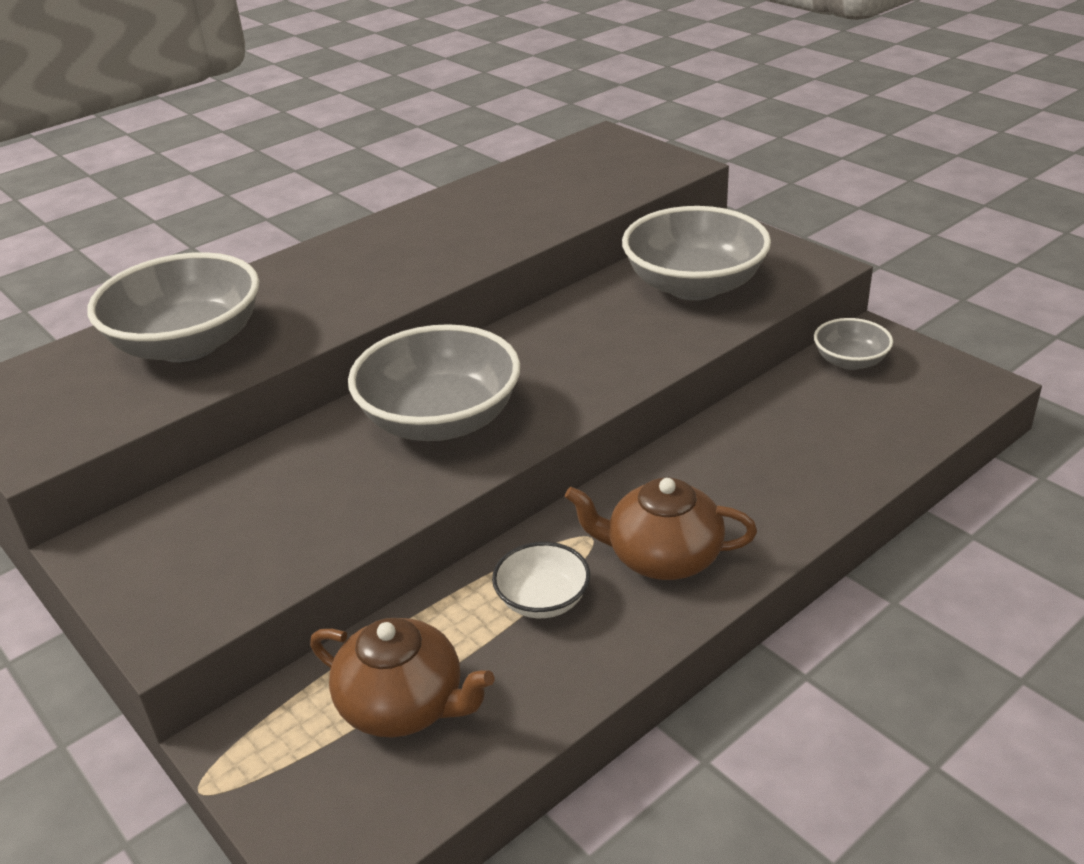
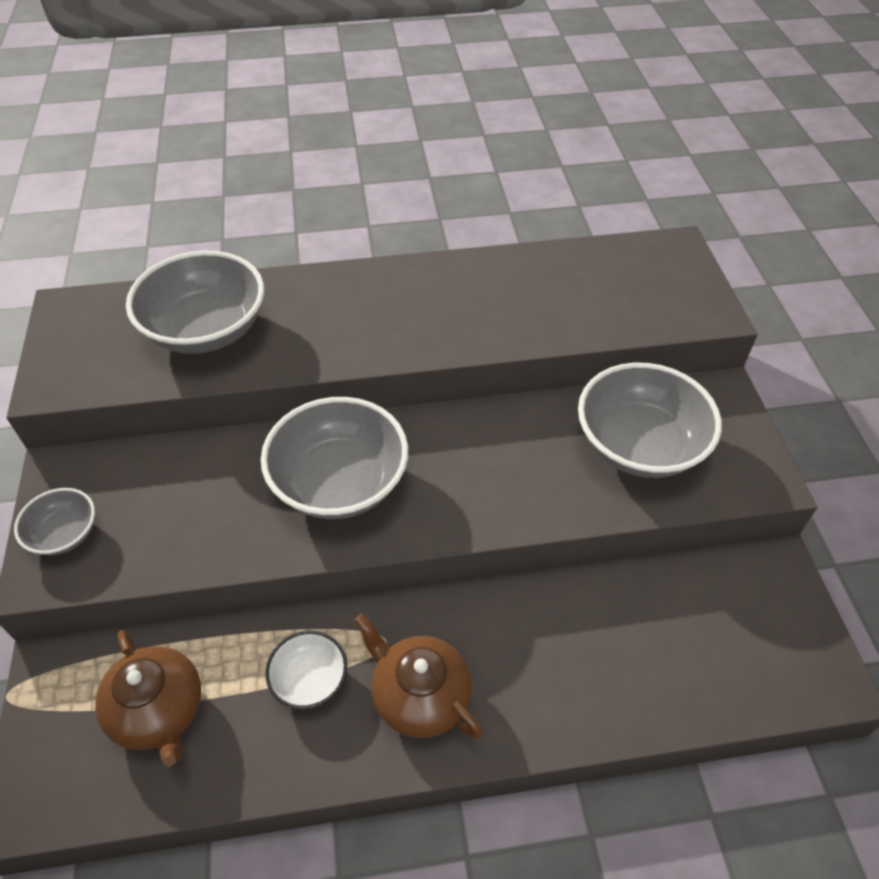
camera: 30 degrees right, 15 degrees up
(850, 361) = (733, 584): grey bowl -> grey bowl (64, 534)

